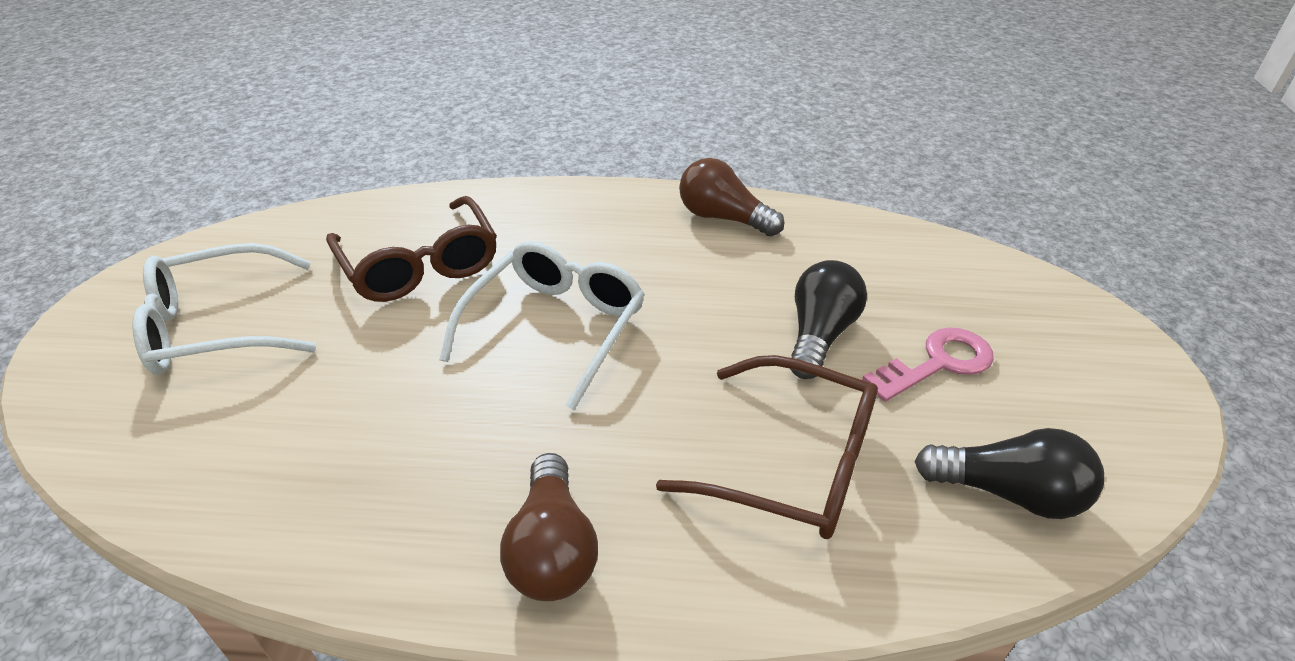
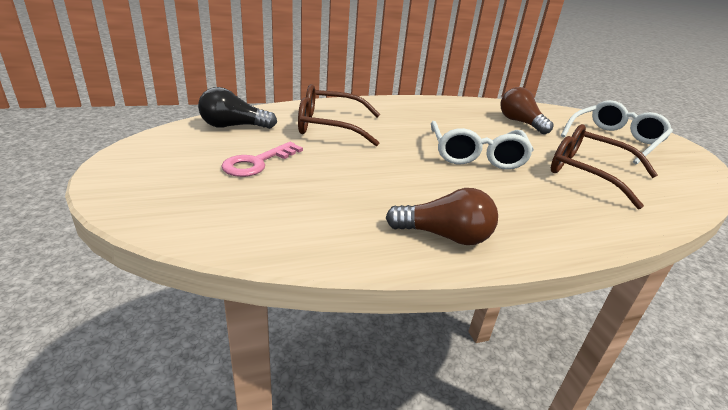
camera: 155 degrees right, 10 degrees down
(552, 549) = (402, 106): brown light bulb -> brown light bulb (520, 122)
(819, 335) = (331, 167): black light bulb -> none

